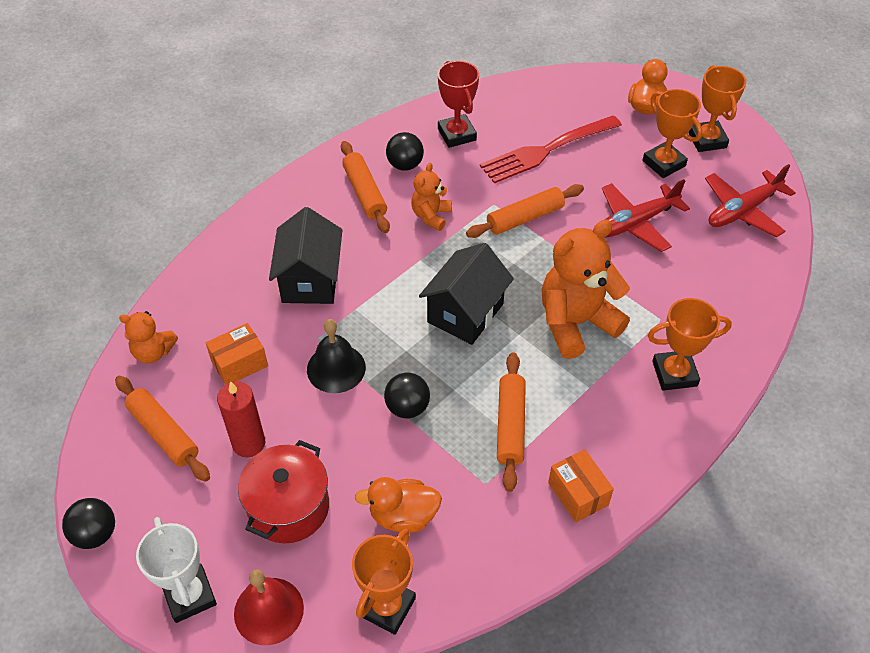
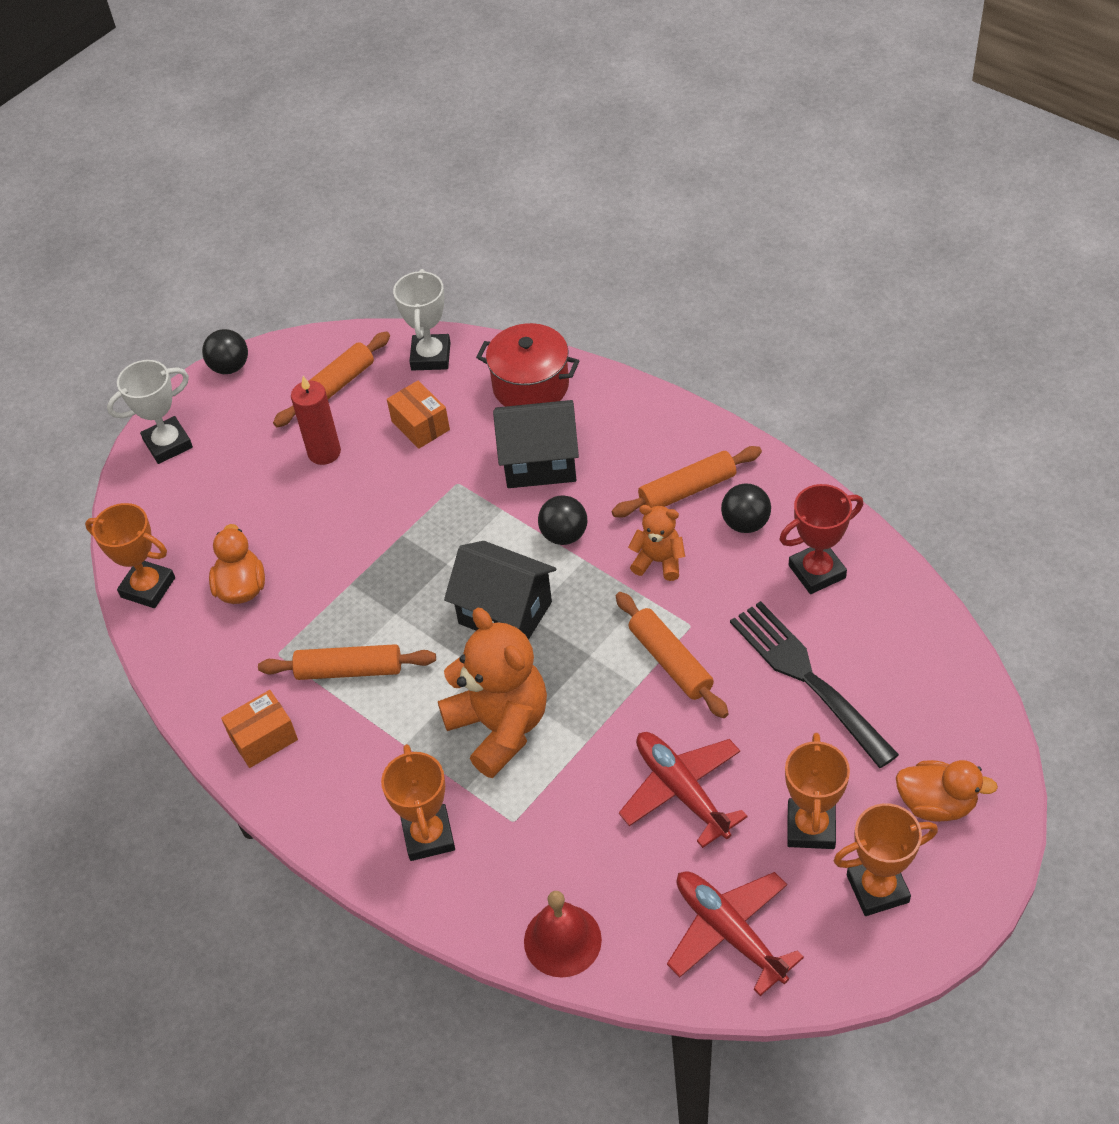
camera: 90 degrees right, 0 degrees up
(153, 352) = (431, 356): orange teddy bear -> white trophy
(268, 610) = (150, 501): red bell -> red bell (562, 940)
(288, 507) = (253, 496): red pot -> red pot (530, 386)
(336, 368) = (418, 505): black bell -> none
(407, 407) = (370, 574): black ball -> black ball (564, 535)
(547, 150) = (809, 679): red fork -> black fork
(663, 163) = (811, 827): orange trophy -> orange trophy turned 45 degrees counterclockwise

